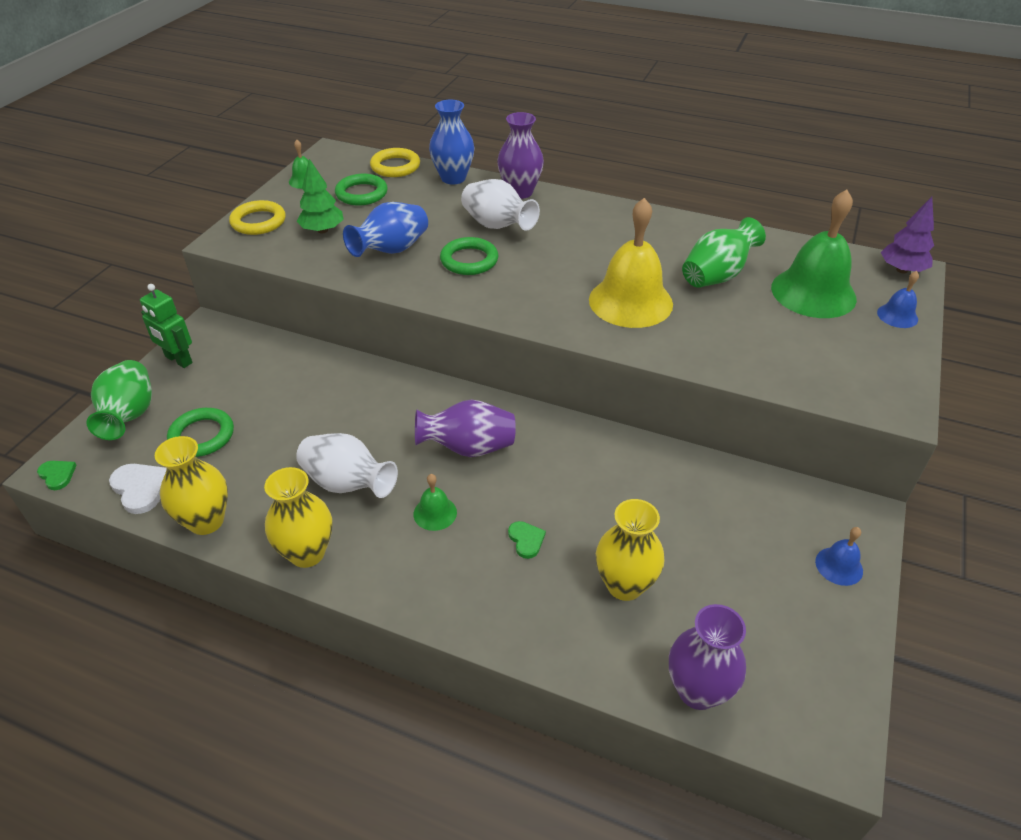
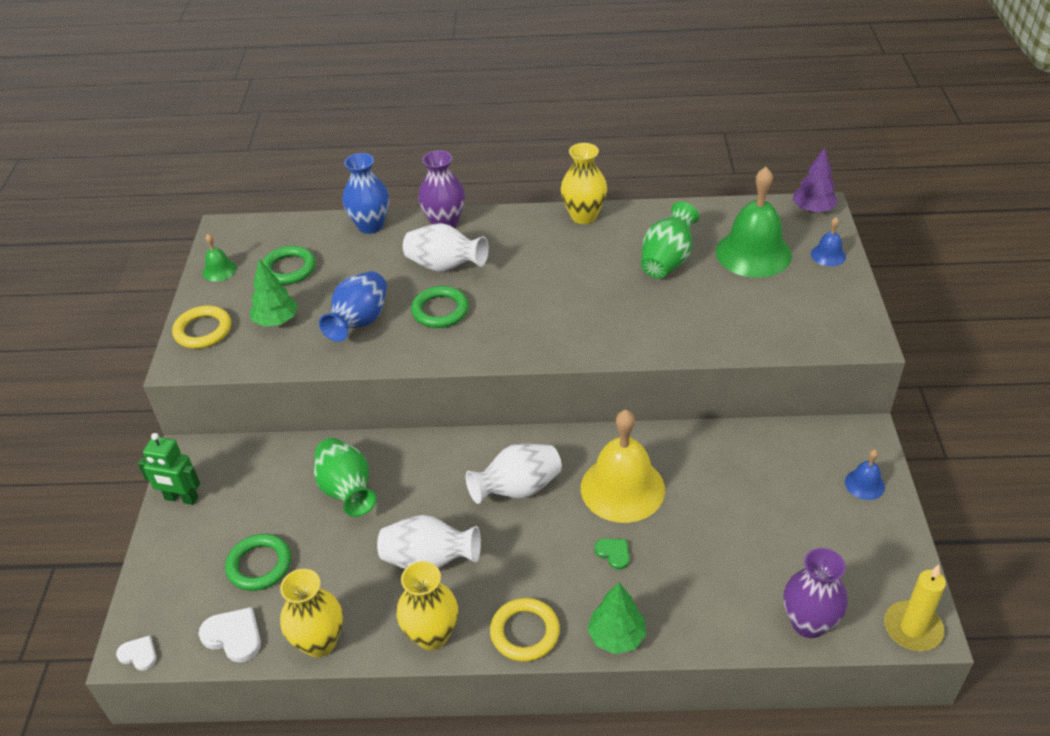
camera: 20 degrees left, 0 degrees up
(57, 475) = (139, 654): green heart -> white heart
(129, 416) = (171, 571): green vase -> green vase (347, 491)
(395, 166) = (303, 228): yellow ring -> yellow ring (525, 632)
(435, 513) = (523, 558): green bell -> none
(468, 448) = (518, 489): purple vase -> white vase
(481, 623) = (616, 637): none -> green tree
(624, 585) = (712, 561): yellow vase -> yellow vase (583, 216)
(630, 301) = (608, 308): yellow bell -> yellow bell (622, 488)
(820, 745) = (912, 628): none -> yellow candle

